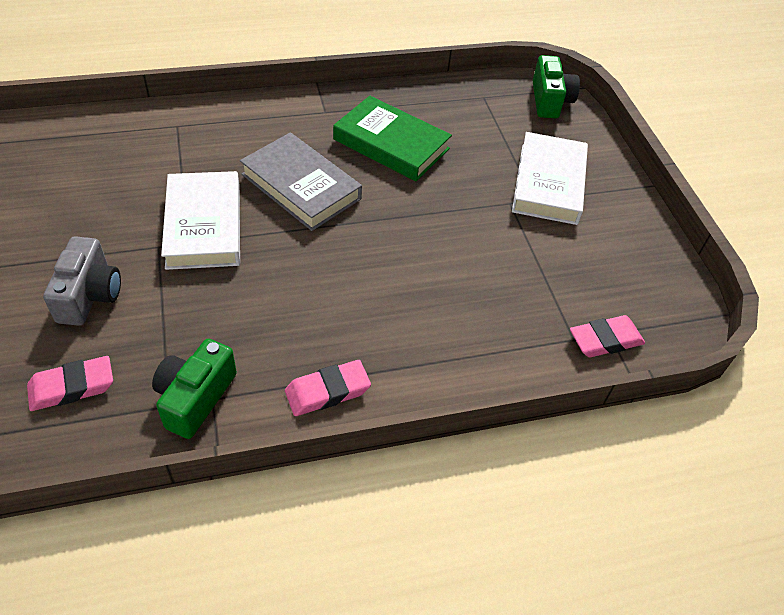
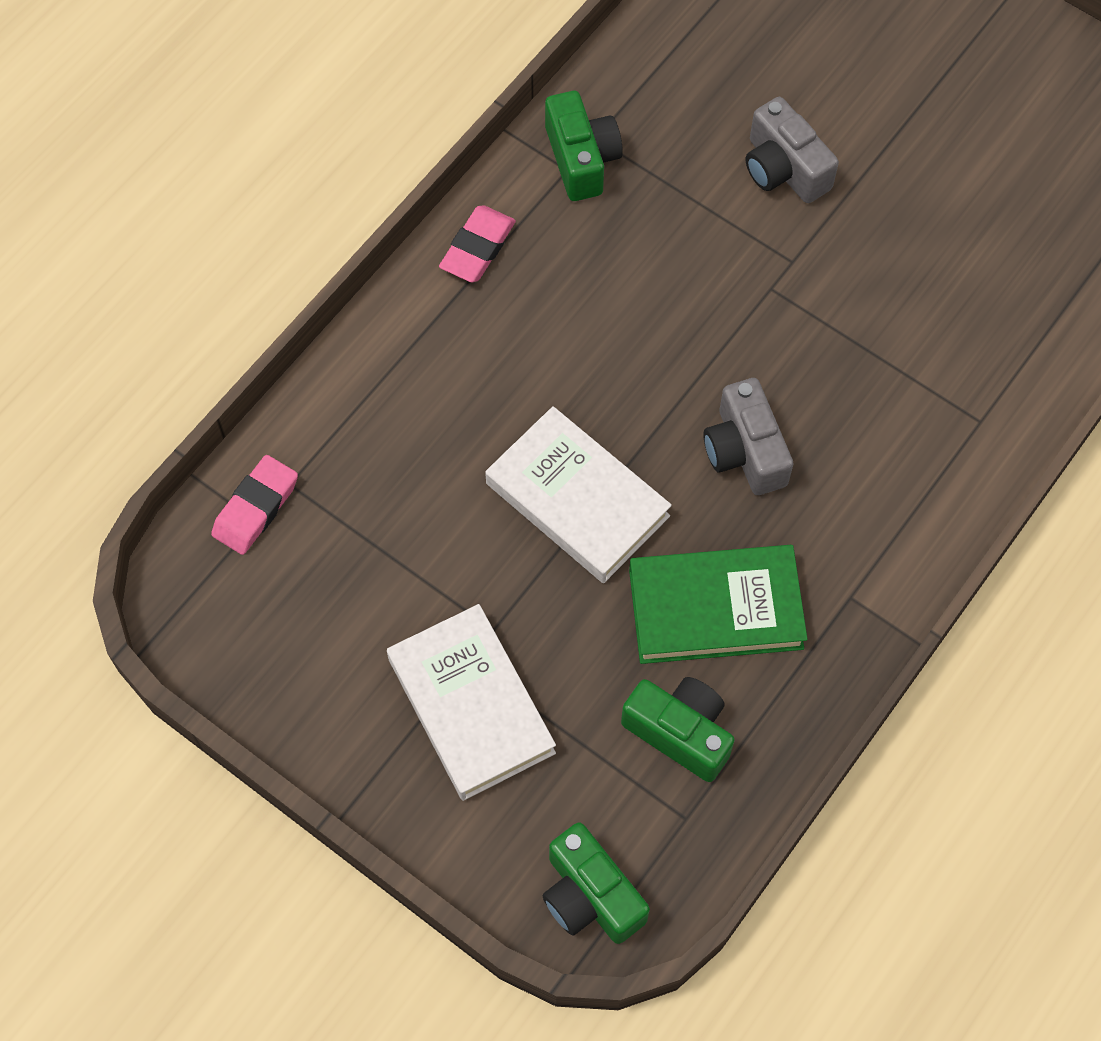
camera: 145 degrees right, 15 degrees up
(72, 387) = (688, 93): pink eraser -> none
(204, 225) = (780, 319): white book -> white book (577, 500)
(301, 186) = (744, 451): grey book -> grey camera
(456, 119) = (680, 732): none -> green camera

